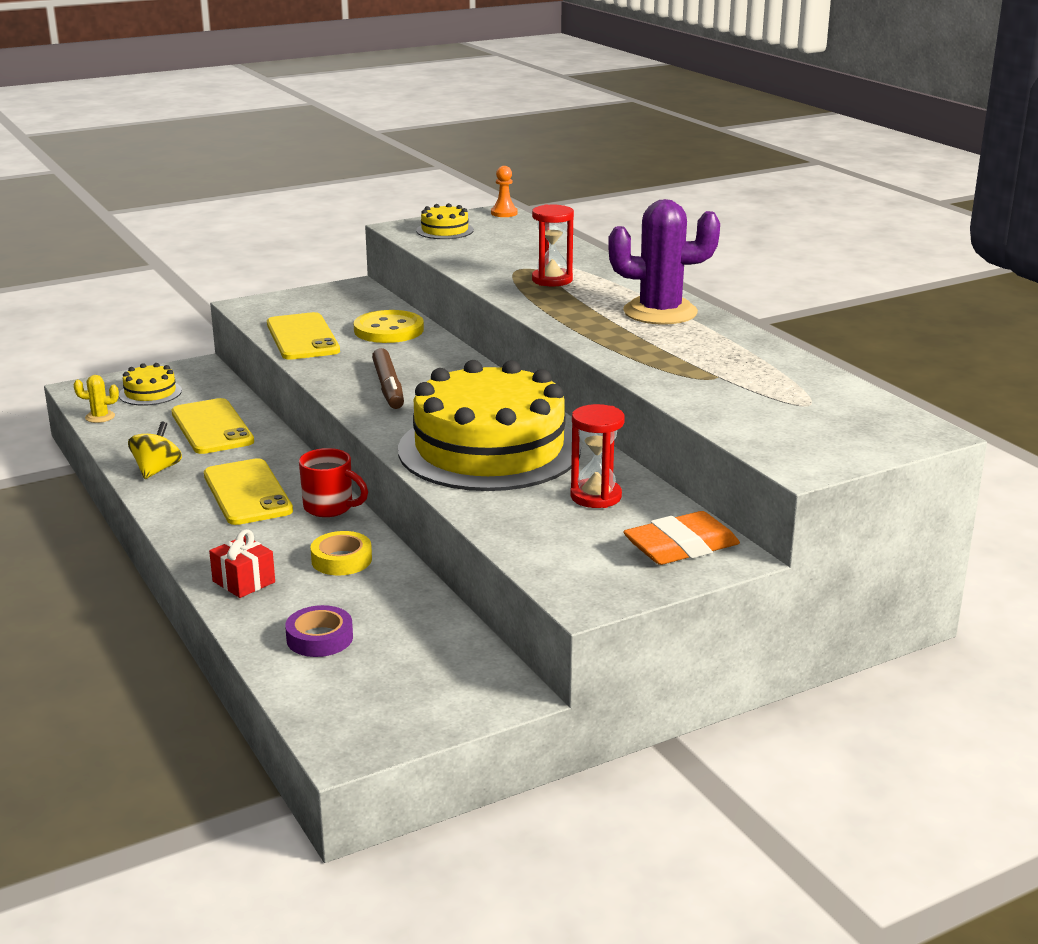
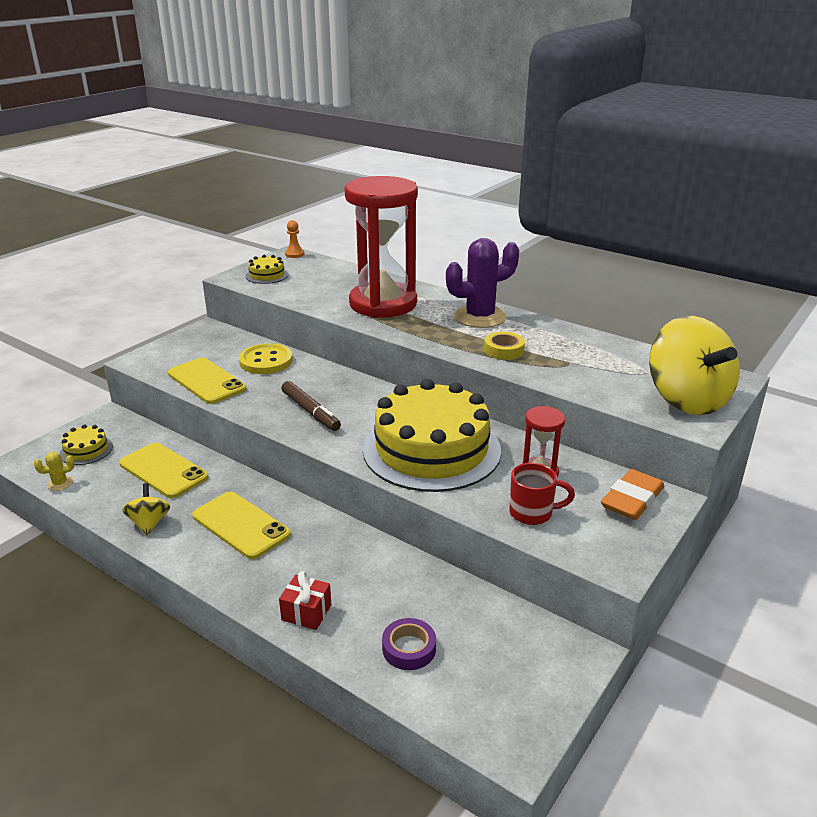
camera: 25 degrees left, 5 degrees up
(330, 508) = (316, 521): red mug -> red mug (533, 513)
(341, 560) = (364, 567): yellow tape -> yellow tape (504, 350)
(552, 280) = (383, 304): red hourglass -> red hourglass, size x2.28
(823, 440) = (686, 400): none -> yellow spinning top

